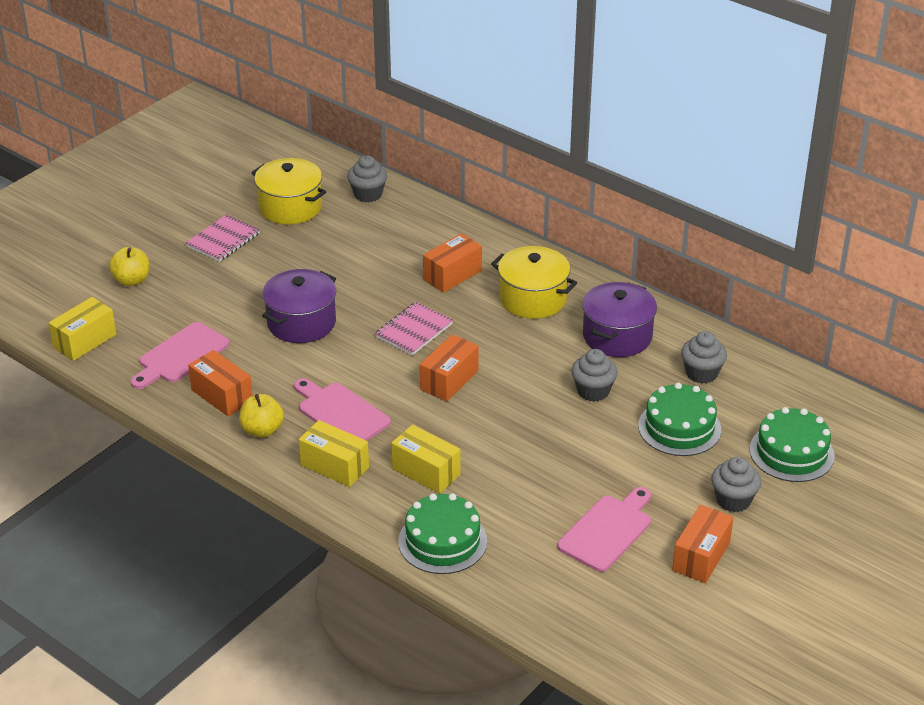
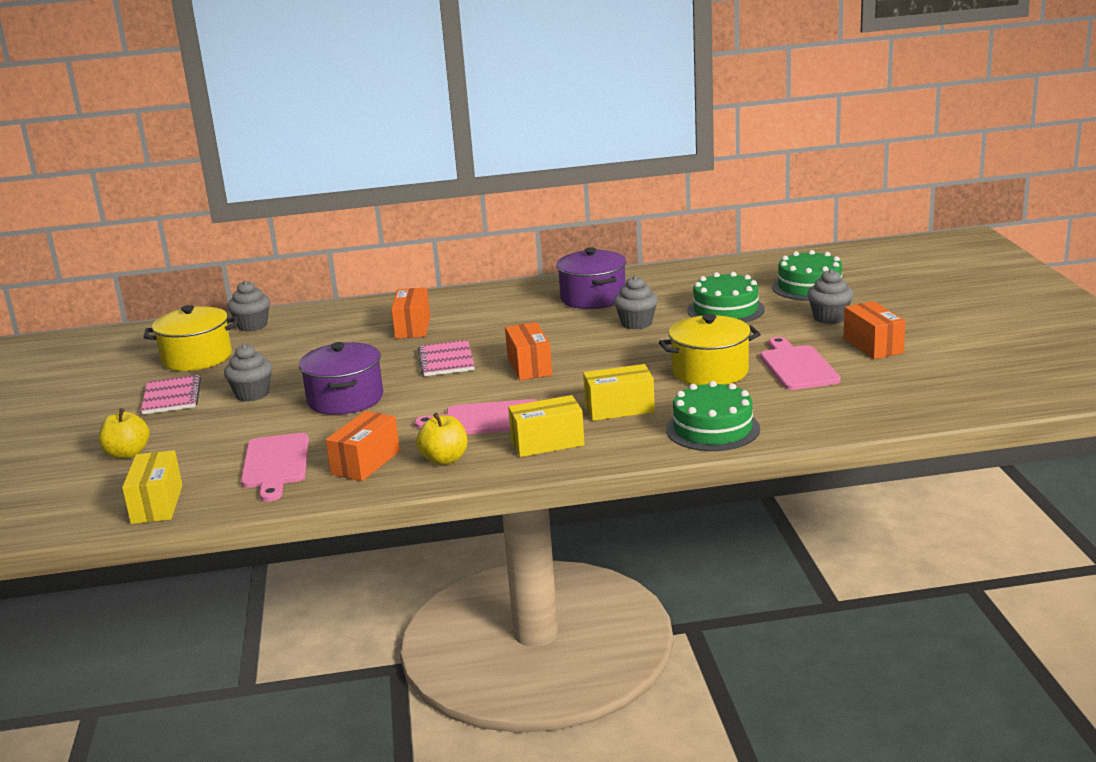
camera: 45 degrees left, 15 degrees down
(222, 396) = (366, 463): orange box -> orange box turned 60 degrees counterclockwise
(533, 299) = (497, 310): yellow pot -> yellow pot (710, 371)
(701, 373) = (681, 286): grey cupcake -> grey cupcake (252, 394)

